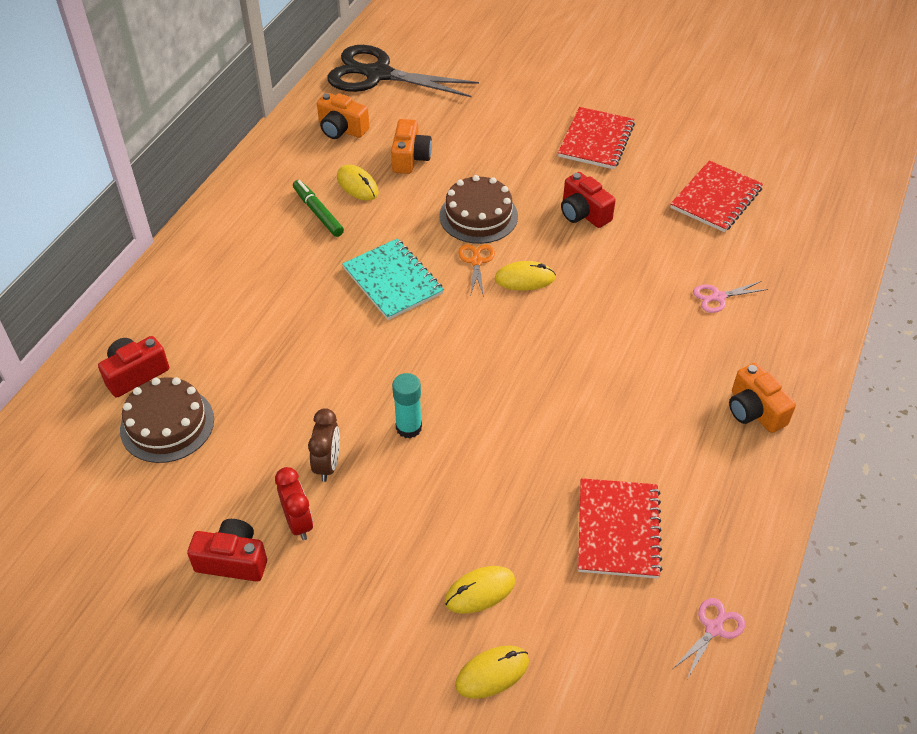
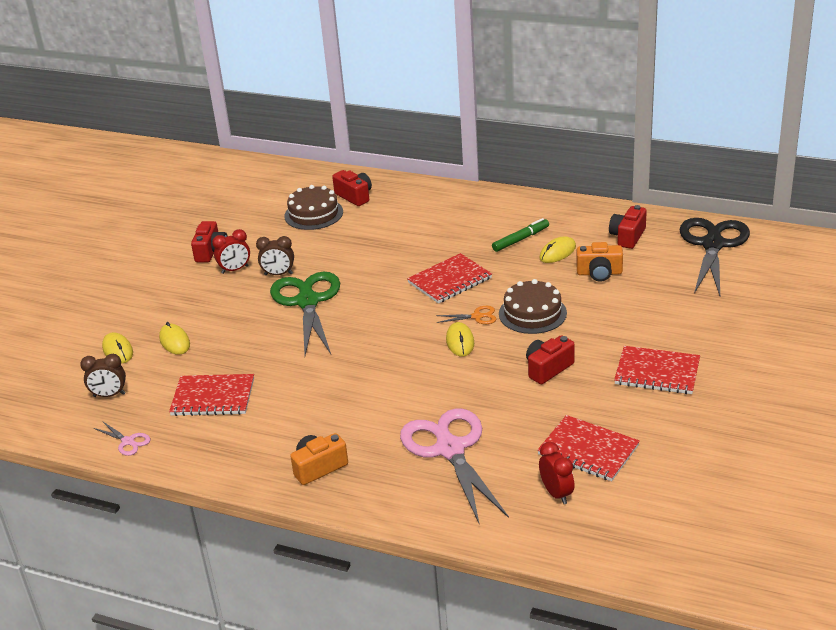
camera: 90 degrees right, 15 degrees down
(341, 129) = (627, 237): orange camera -> red camera
(393, 281) = (449, 280): turquoise notebook -> red notebook
(409, 427) = (307, 302): turquoise glue stick -> green scissors
(607, 670) = (109, 395): none -> brown clock
(718, 297) = (450, 449): pink scissors -> pink scissors, size x2.42
(780, 225) = (556, 493): none -> red clock

